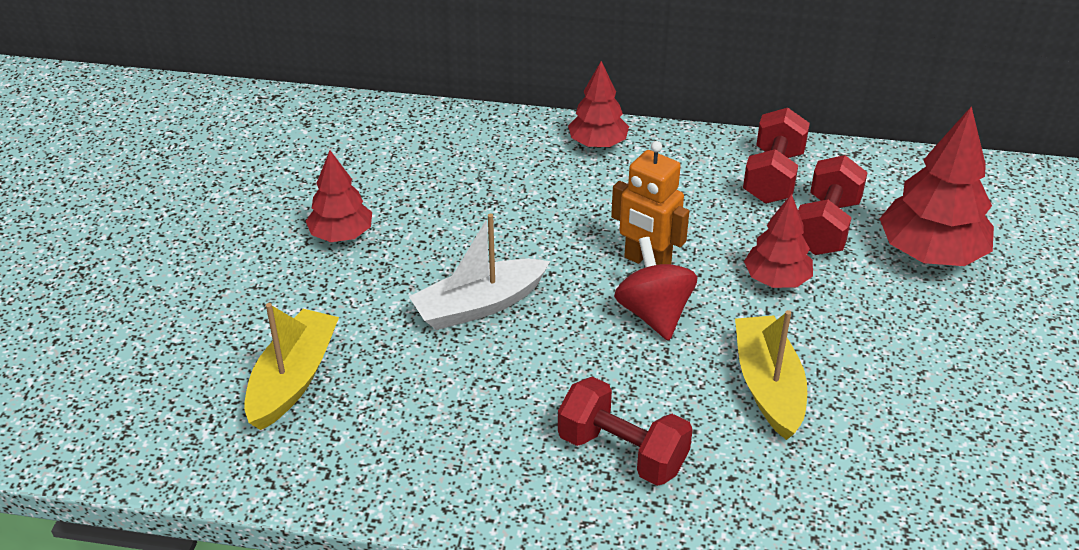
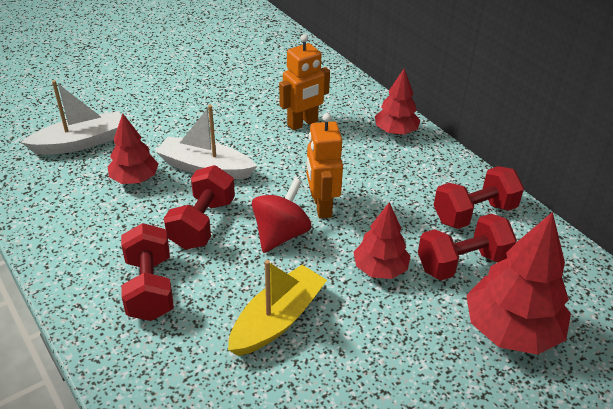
camera: 45 degrees right, 0 degrees up
(293, 379) = (80, 142): yellow boat -> white boat
(341, 235) = (201, 96): red tree -> red tree (134, 179)
(499, 193) = (302, 123): none -> orange robot
(569, 359) = (202, 223): none -> red dumbbell

